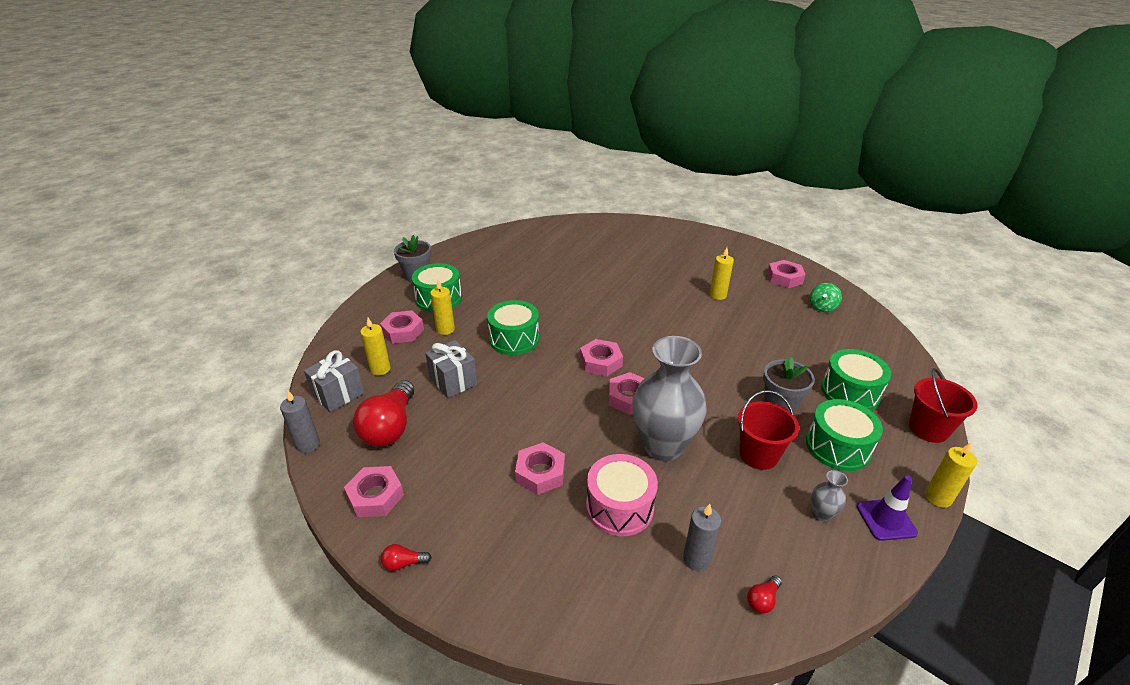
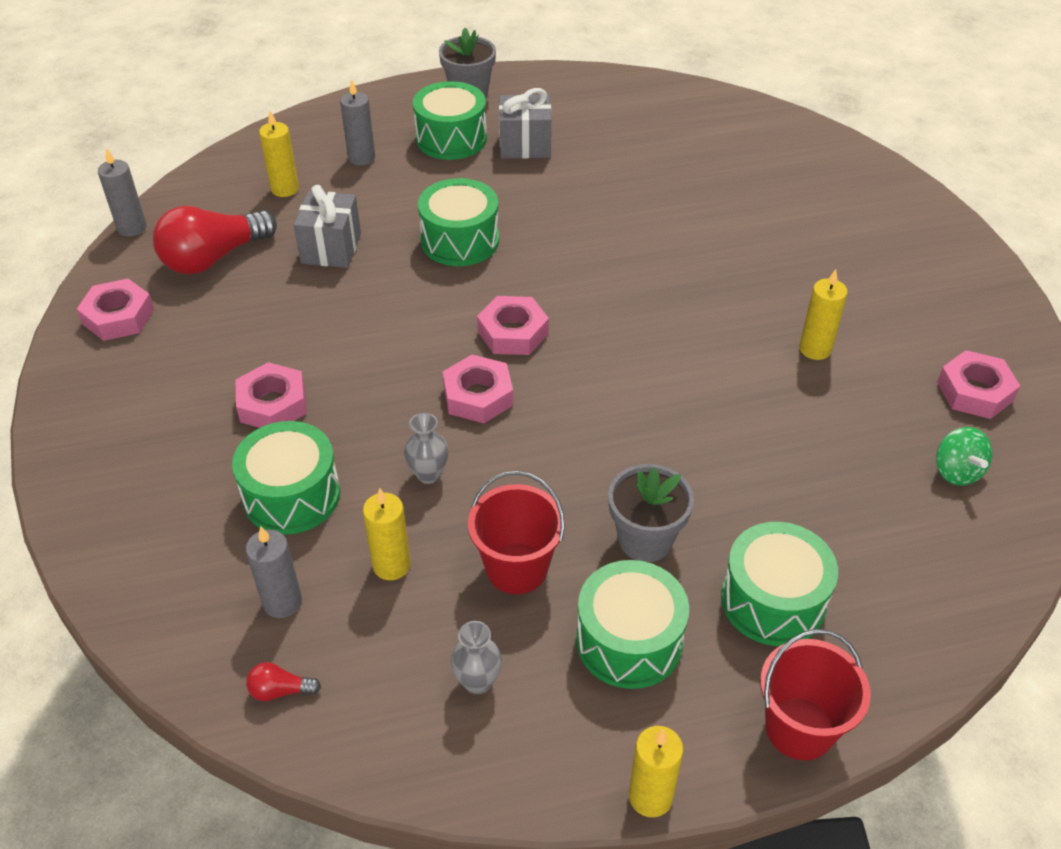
camera: 45 degrees right, 10 degrees up
(338, 394) = (216, 192): grey gift -> grey gift (525, 145)
(403, 331) = (361, 158): pink nut -> grey candle
(404, 563) = (62, 393): red light bulb -> none
(445, 329) = (405, 182): yellow candle -> yellow candle (391, 565)
(619, 507) = (292, 495): pink drum -> green drum
(663, 446) = (428, 474): grey vase -> grey vase, size x0.40
(822, 307) = (957, 471): green spinning top -> green spinning top turned 90 degrees counterclockwise
(886, 519) = (540, 754): purple traffic cone -> none

